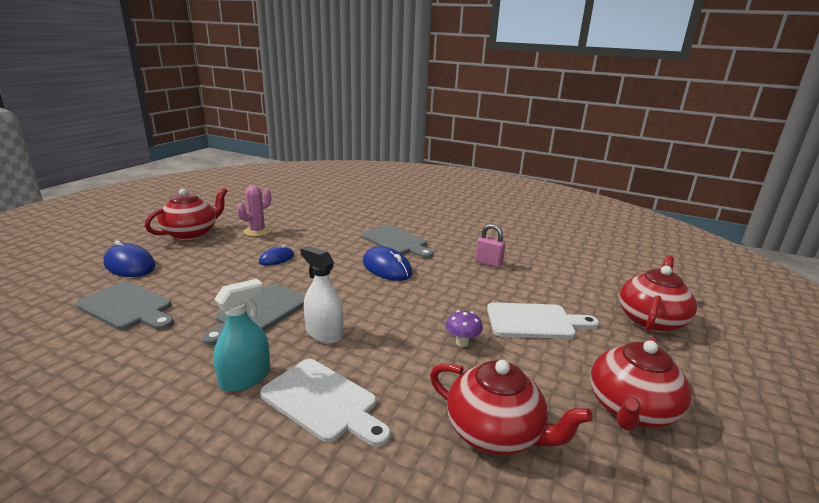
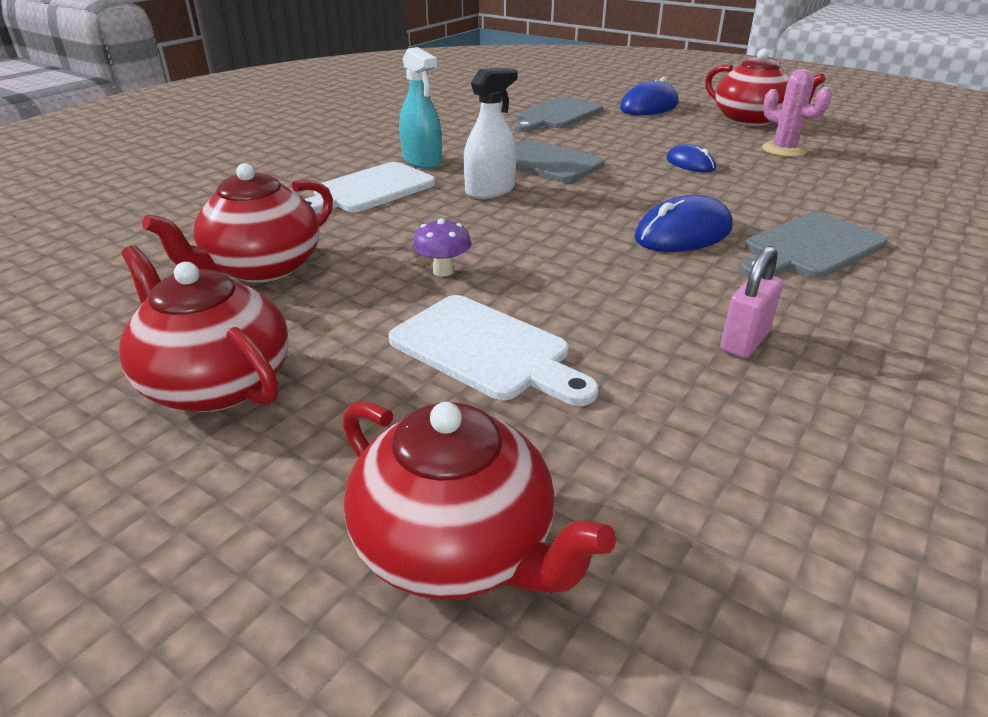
camera: 100 degrees right, 10 degrees up
(535, 321) = (486, 350): white cutting board -> white cutting board turned 60 degrees counterclockwise

